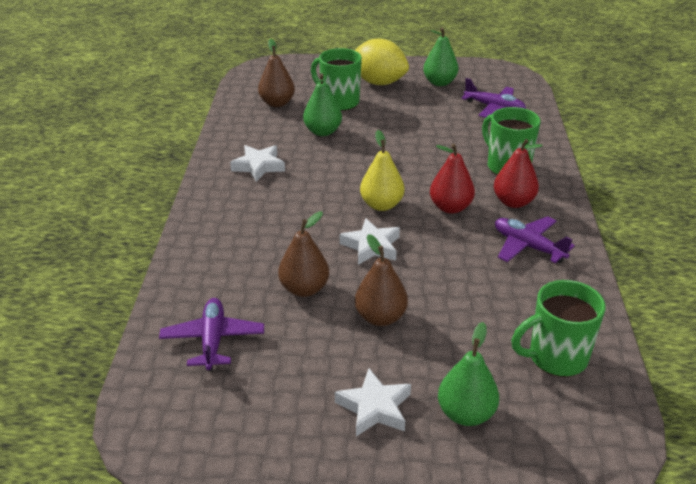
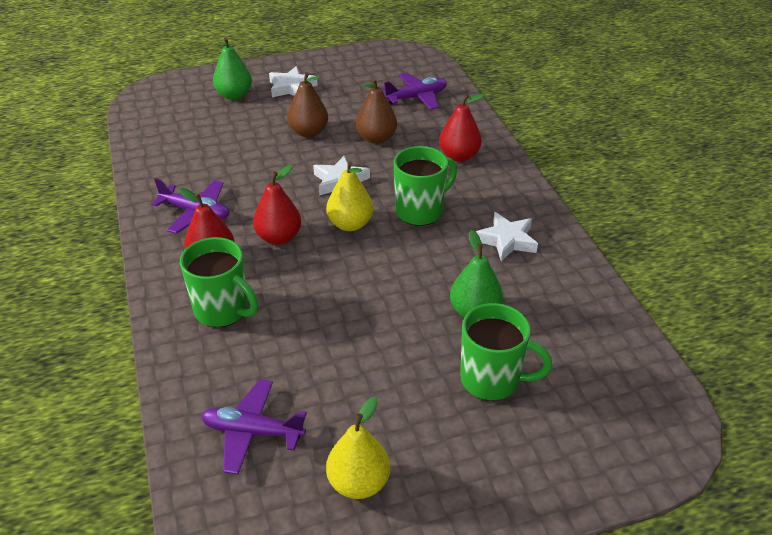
camera: 160 degrees right, 5 degrees up
(213, 340) = (416, 97): purple plane -> purple plane turned 90 degrees counterclockwise
(232, 246) = (459, 156): none -> red pear
(277, 103) = (574, 352): brown pear -> none
(378, 82) = (460, 451): yellow lemon -> none
(439, 82) = (358, 483): green pear -> yellow pear
(556, 357) = (174, 134): green mug -> green mug (420, 211)

